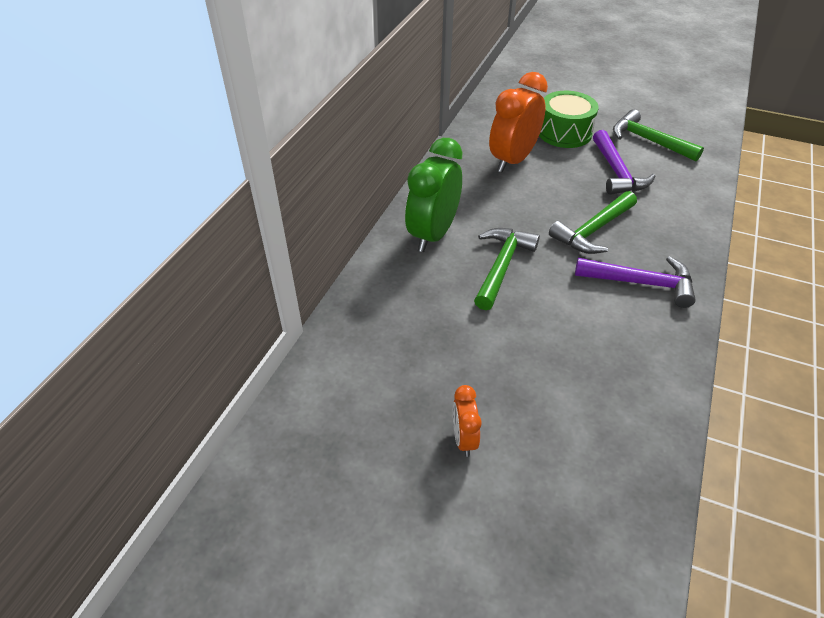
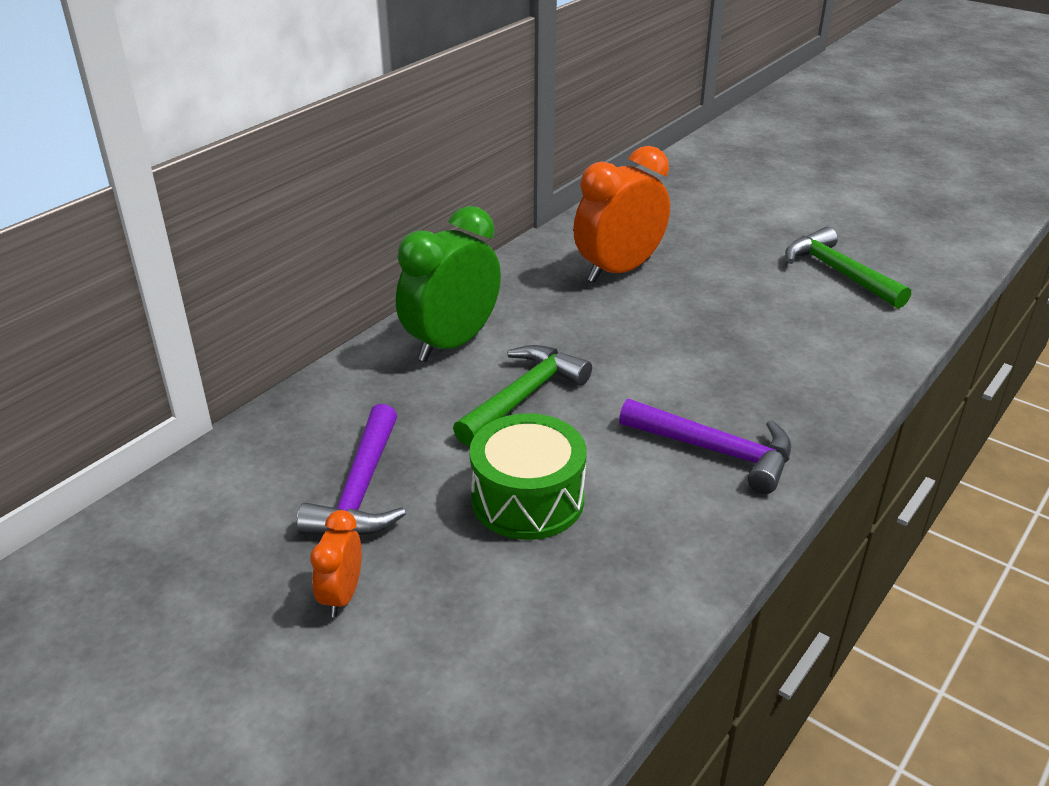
camera: 15 degrees right, 10 degrees down
(564, 133) = (715, 246): green drum -> green drum (527, 499)
(593, 231) = (683, 374): green hammer -> none
(617, 172) = (764, 306): purple hammer -> purple hammer (360, 491)

